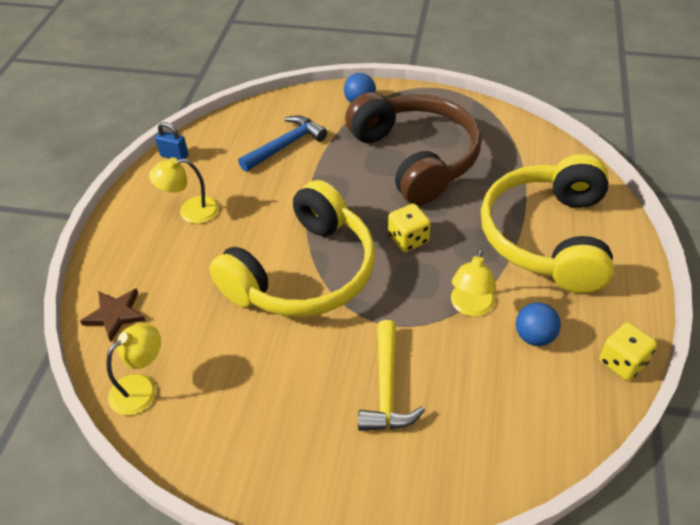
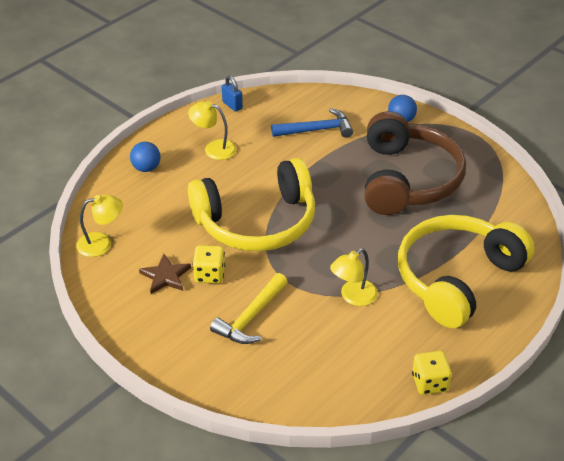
camera: 30 degrees right, 5 degrees down
(115, 315) = (117, 193): brown star -> brown star (165, 276)
(408, 239) = (349, 233): yellow dice -> yellow dice (209, 274)
(534, 336) = (381, 336): blue ball -> blue ball (146, 168)

